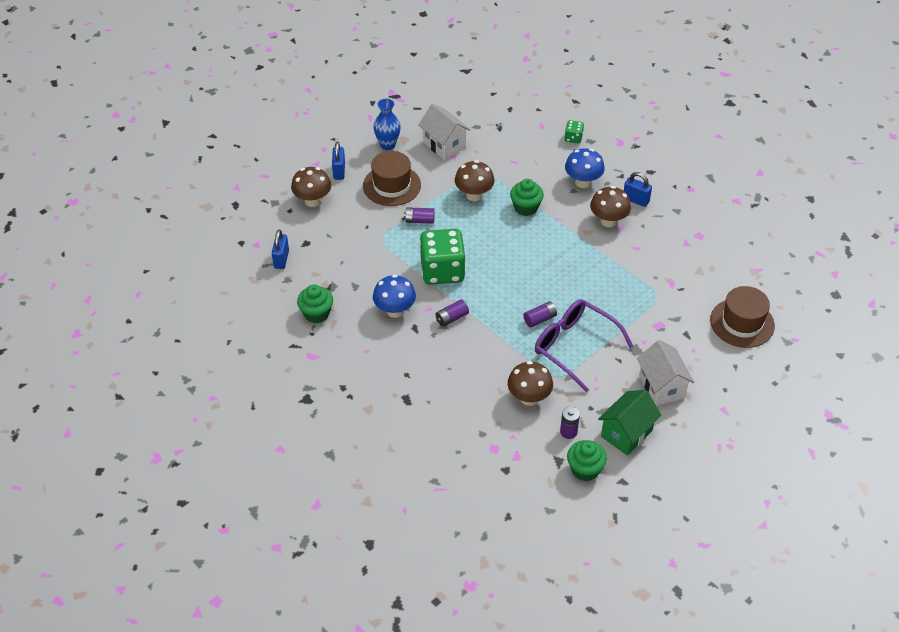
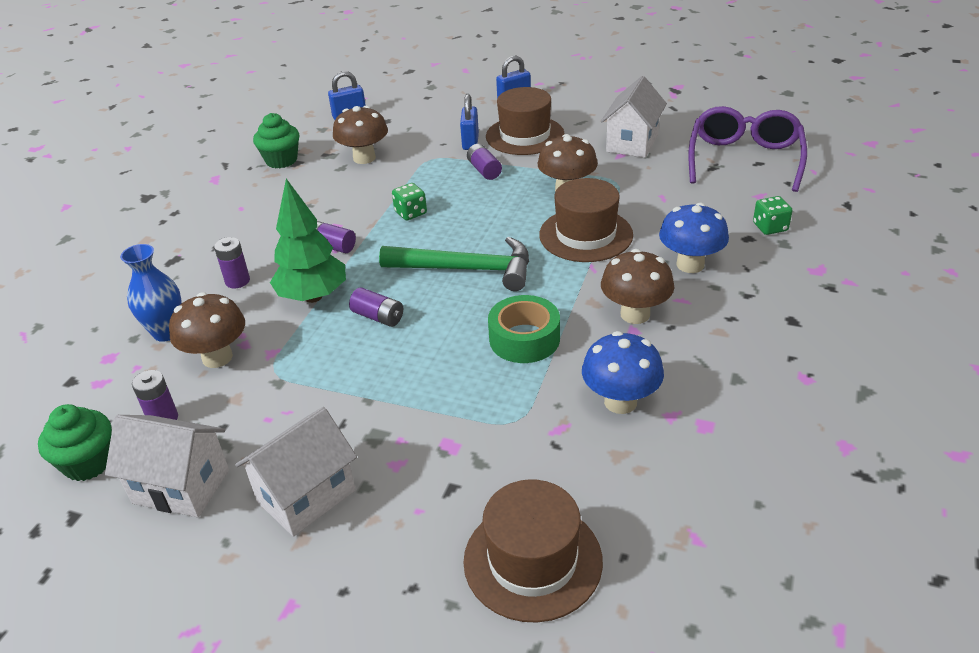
camera: 65 degrees right, 10 degrees down
(312, 201) = (453, 103): brown mushroom -> brown mushroom (364, 158)
(387, 145) = (589, 112): blue vase -> blue vase (167, 332)
(395, 311) = (318, 204): blue mushroom -> blue mushroom (620, 402)
(442, 271) = (411, 213): green dice -> green dice, size x0.44
(457, 372) = (237, 281): none -> purple battery
(500, 341) = (313, 297): none -> green tree
(522, 268) = (466, 269): none -> green hammer
(526, 207) = (586, 235): green cupcake -> brown hat
(574, 346) = (343, 367): purple glasses -> purple glasses (744, 159)
(599, 269) = (524, 339): none -> green tape
(626, 433) = (181, 486): green house -> white house
(636, 200) = (710, 326): blue padlock -> blue padlock (470, 142)

